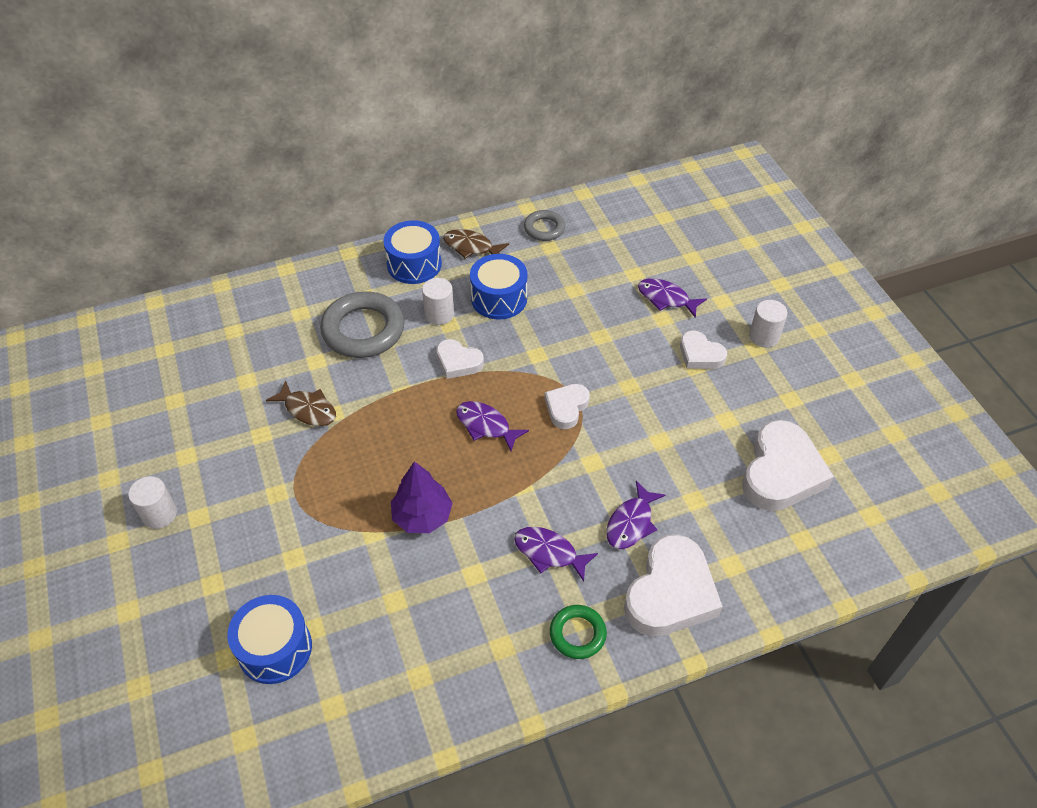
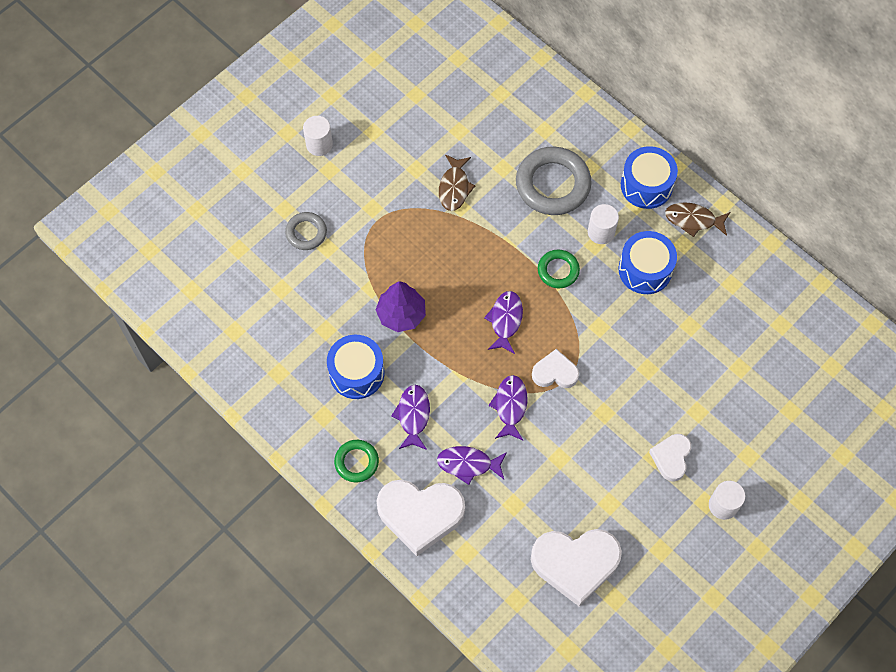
camera: 65 degrees right, 15 degrees up
(275, 648) = (257, 274): blue drum -> blue drum (356, 373)
(458, 362) = (558, 270): white heart -> green ring
(471, 247) = (693, 220): brown fish -> brown fish turned 75 degrees counterclockwise
(544, 228) = (753, 269): grey ring -> grey ring (306, 233)
(666, 298) = (723, 406): purple fish -> purple fish (510, 406)

